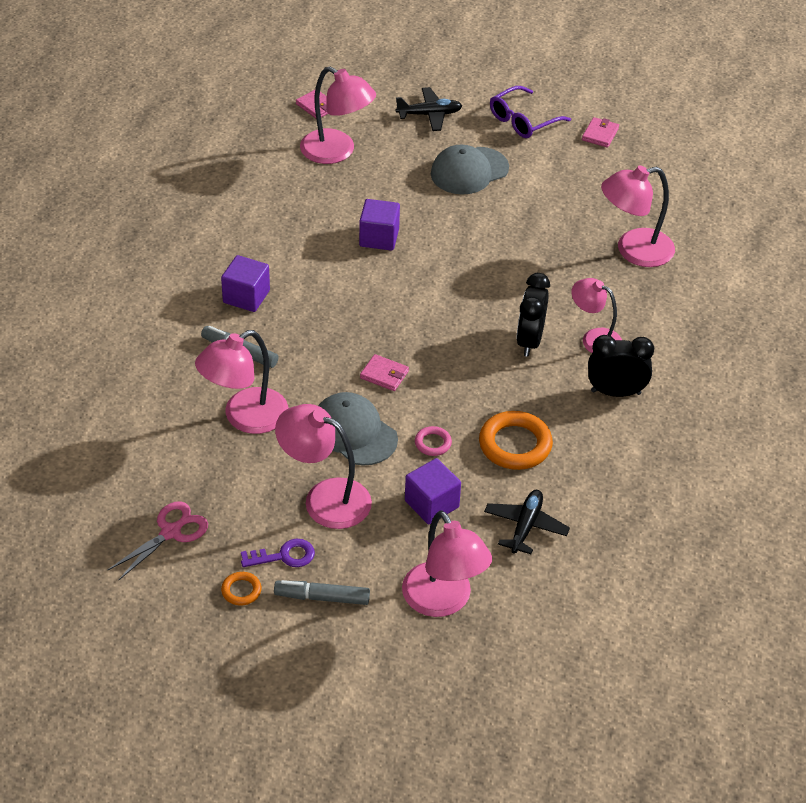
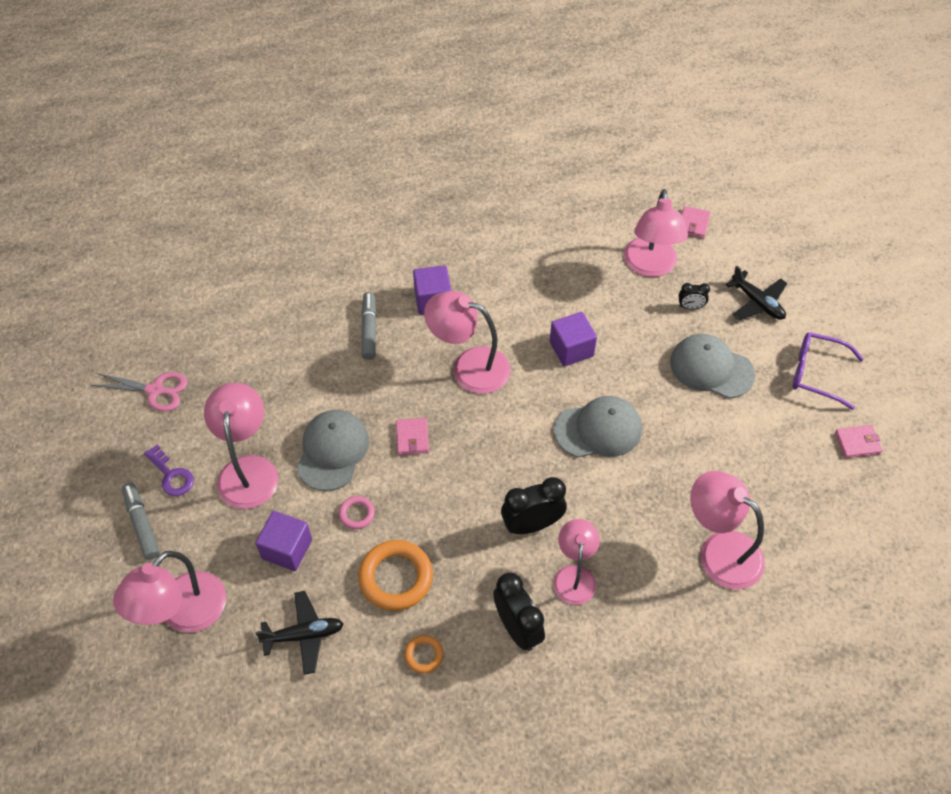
camera: 60 degrees right, 10 degrees up
(241, 591) = (121, 466): orange ring -> orange ring (424, 655)
(245, 417) = (301, 371): pink lamp -> pink lamp (469, 367)
(399, 151) = (690, 307): none -> black clock
(472, 261) = (598, 429): none -> grey cap

